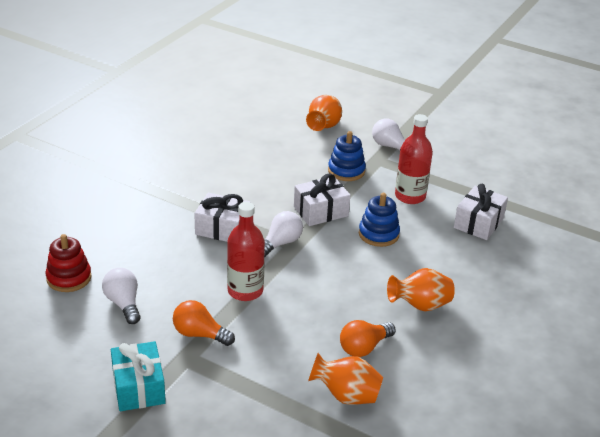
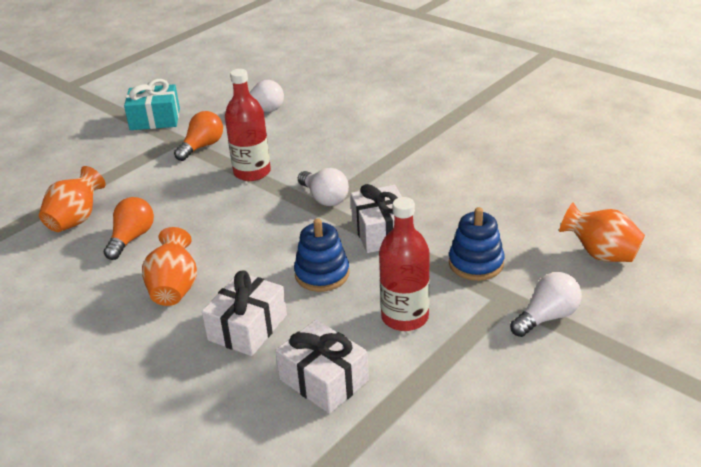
camera: 105 degrees right, 0 degrees up
(69, 278) = (306, 87): red stacking toy -> none
(222, 229) = (361, 163): white gift -> white gift (247, 327)
(364, 347) = (131, 238): orange light bulb -> orange light bulb turned 45 degrees clockwise

